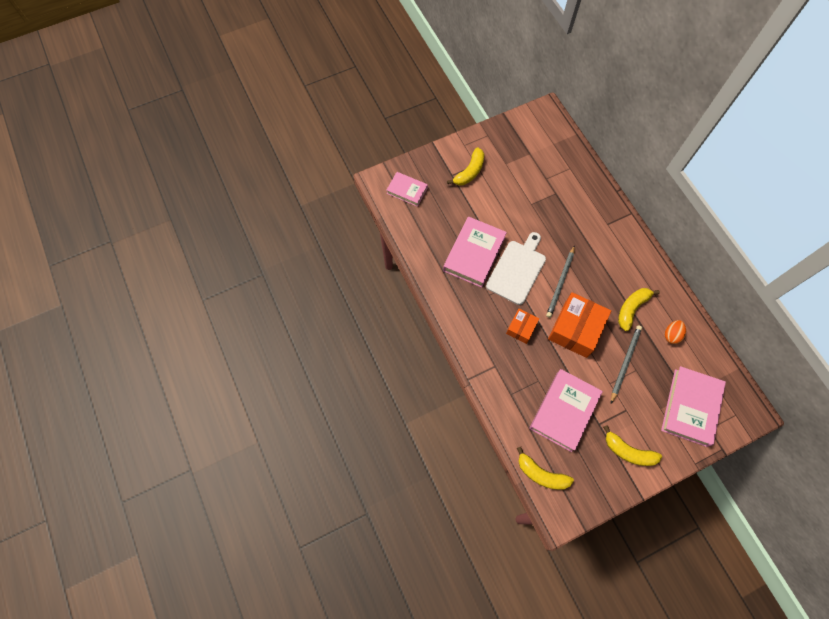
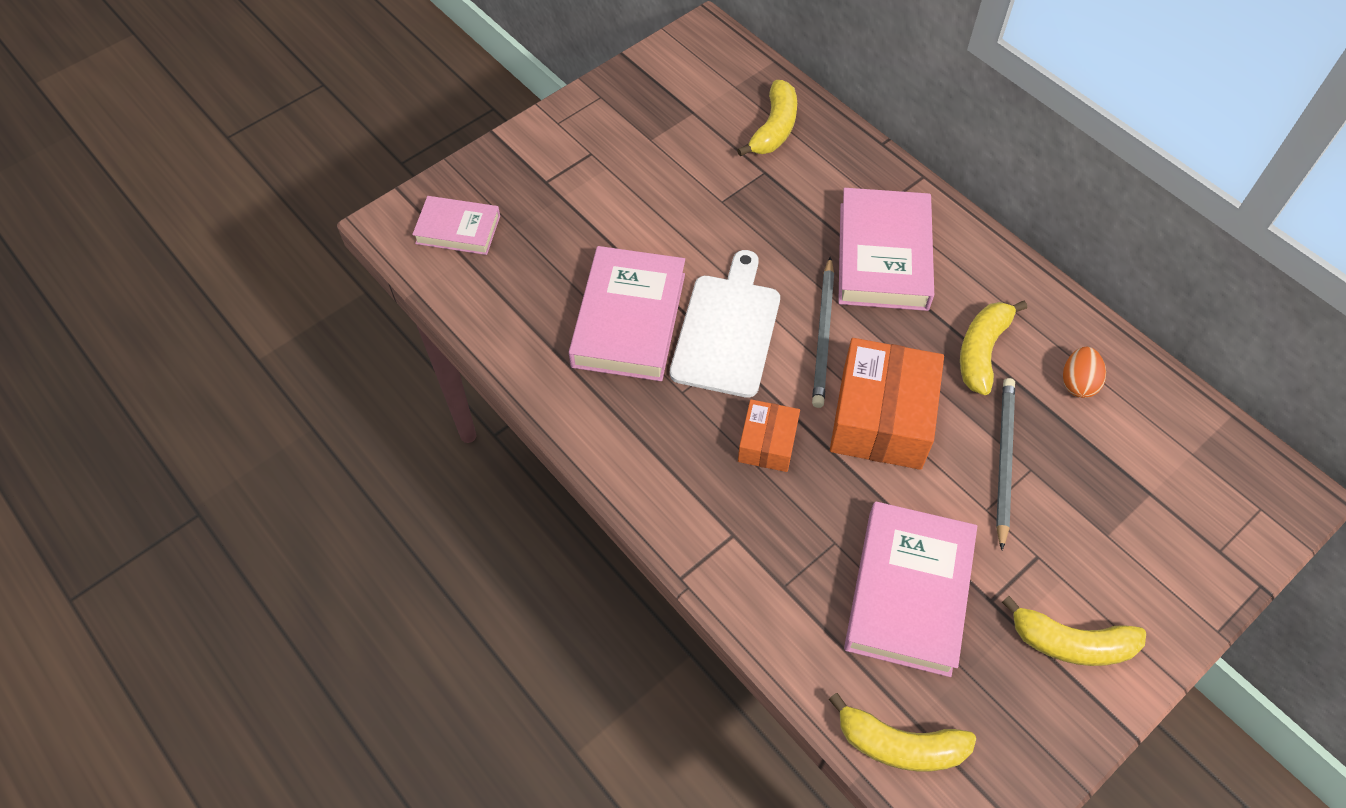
camera: 15 degrees left, 10 degrees down
(469, 172) = (580, 168): yellow banana -> yellow banana (774, 128)
(690, 407) = (1166, 516): pink book -> pink book (883, 256)

